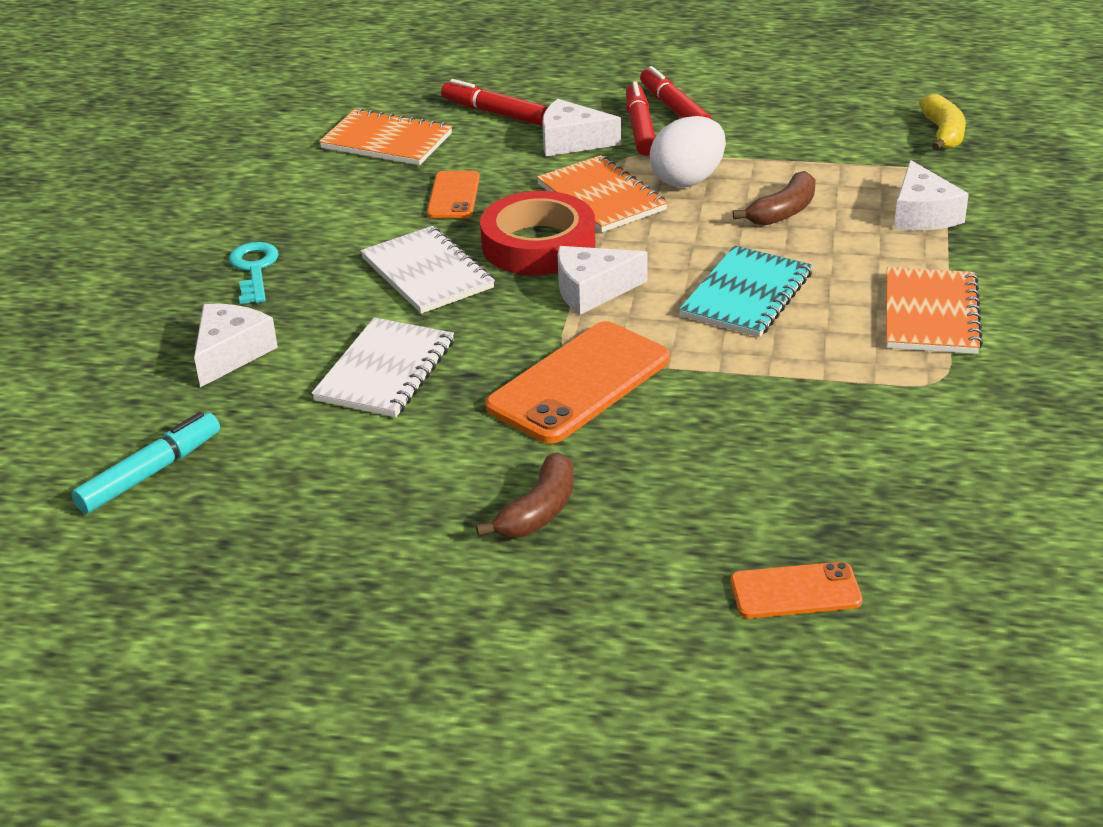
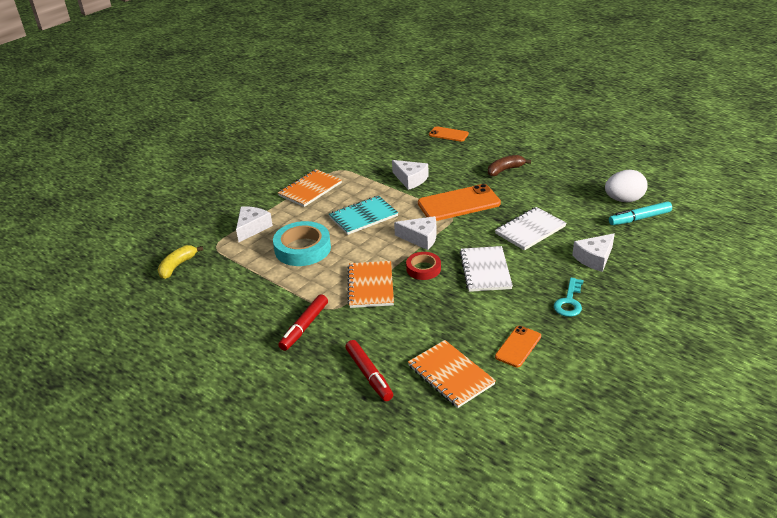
camera: 150 degrees left, 0 degrees up
(454, 196) = (441, 314): orange phone -> orange phone (518, 346)
(538, 244) = (423, 269): red tape -> red tape, size x0.59
(572, 142) = (349, 331): white cheese -> white cheese (410, 179)
(674, 109) = (271, 335): red marker -> none
(688, 180) = (321, 281): white egg -> white egg (623, 200)
(783, 212) = (302, 249): brown banana -> turquoise tape

